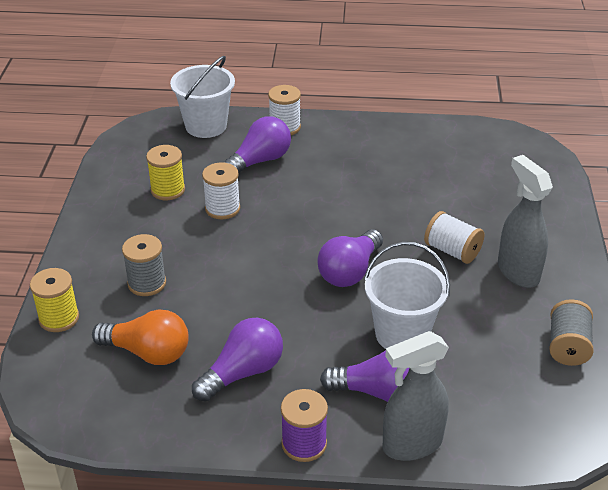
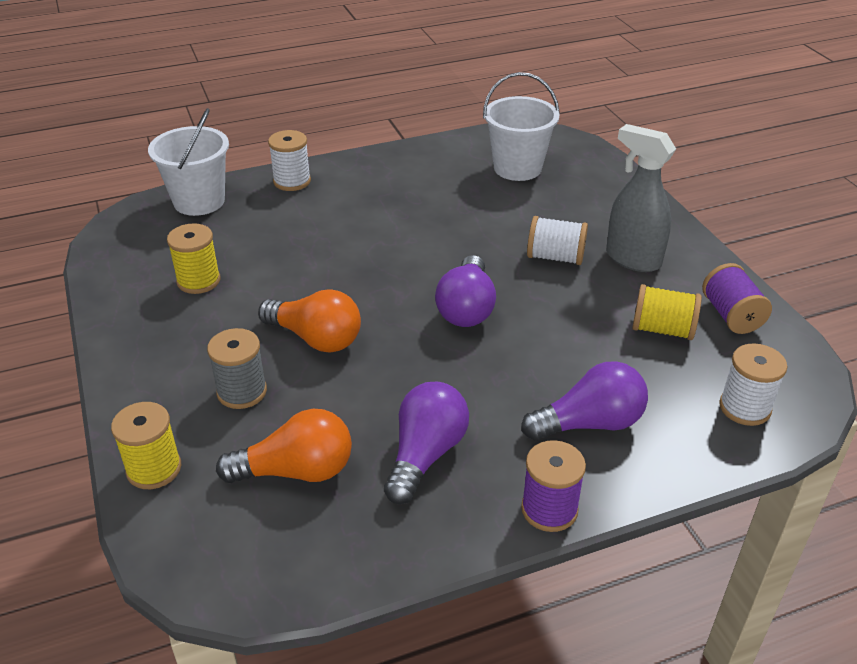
camera: 25 degrees left, 0 degrees up
(222, 208) = (278, 283): white spool -> white spool (744, 408)
(222, 260) = (315, 338): none -> orange light bulb
(259, 161) = (287, 222): purple light bulb -> none
(402, 334) = (566, 356): white bucket -> white bucket (517, 168)
(411, 444) = (660, 467): grey spray bottle -> none
(497, 339) = (662, 329): none -> yellow spool
(567, 346) = (731, 315): grey spool -> purple spool

